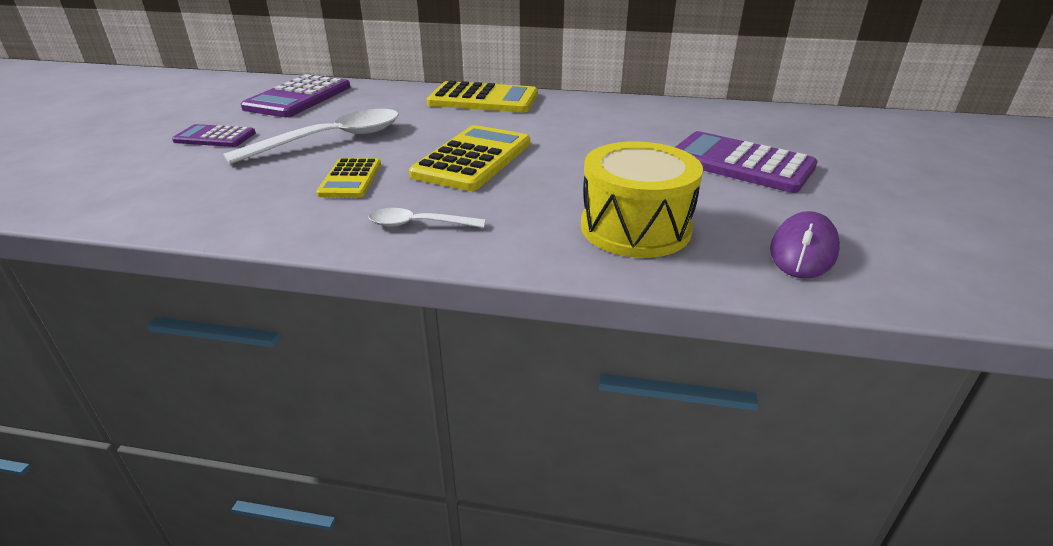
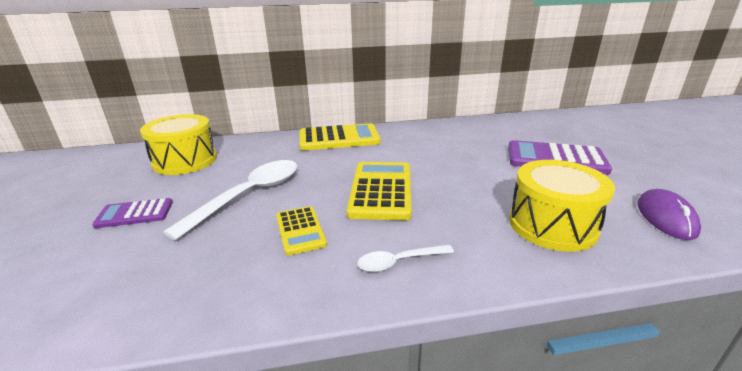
camera: 20 degrees left, 5 degrees down
(299, 98) = (185, 161): purple calculator -> yellow drum

